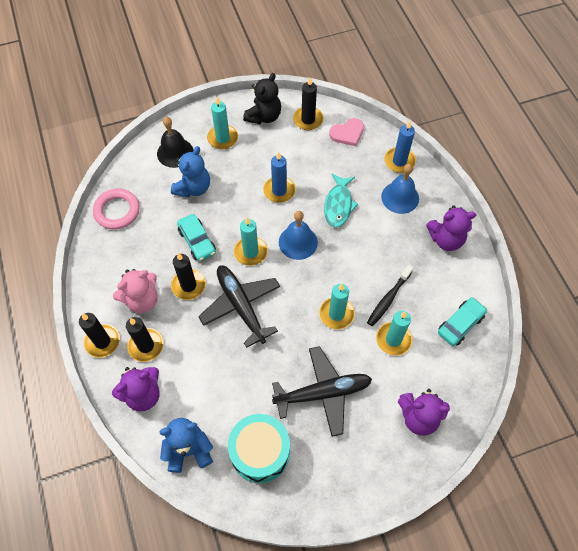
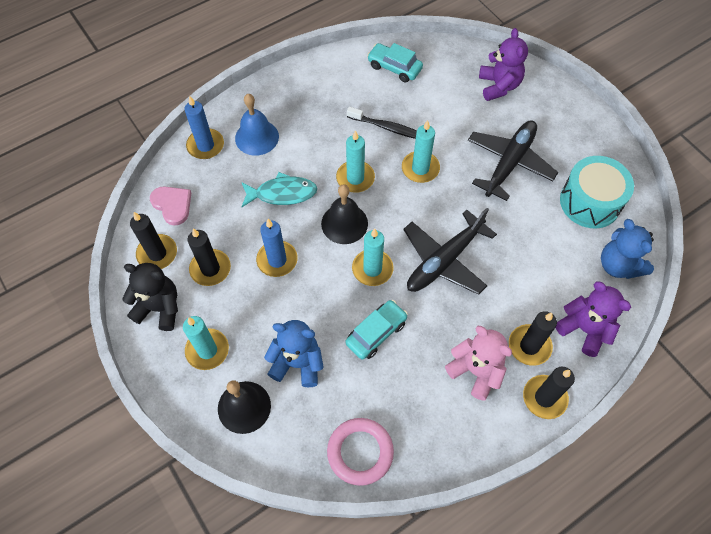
camera: 105 degrees left, 0 degrees up
(188, 285) = (438, 324): black candle -> black candle (210, 269)
(298, 242) = (344, 223): blue bell -> black bell
(323, 393) = (509, 163): black plane -> black plane turned 60 degrees clockwise
(393, 339) = (430, 116): turquoise candle -> turquoise candle (355, 178)
(446, 239) = (301, 90): purple teddy bear -> none

